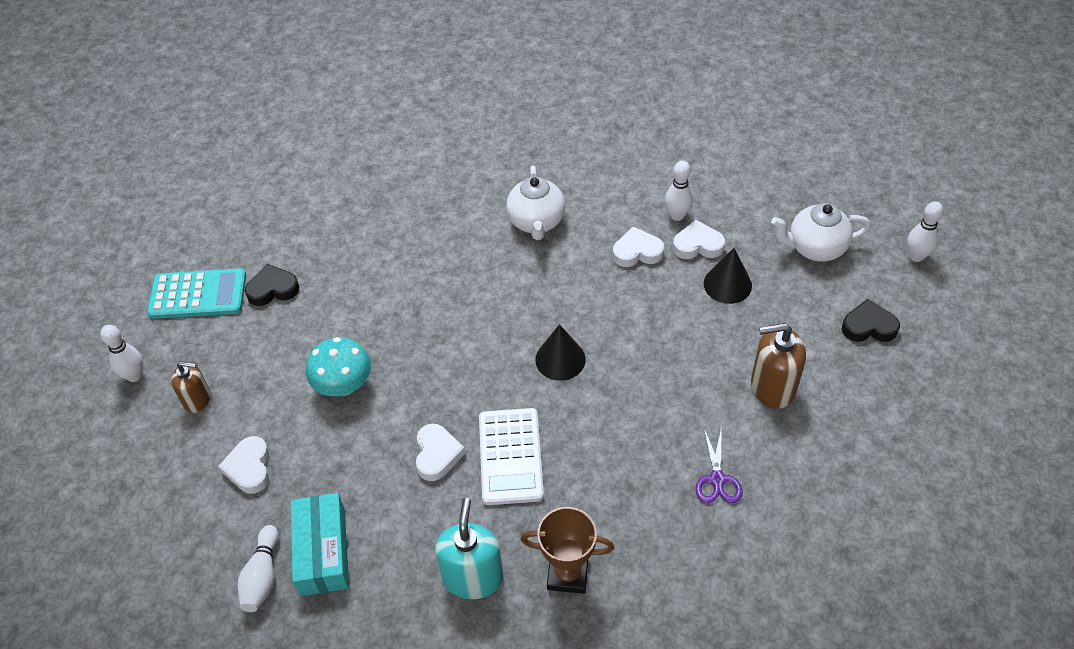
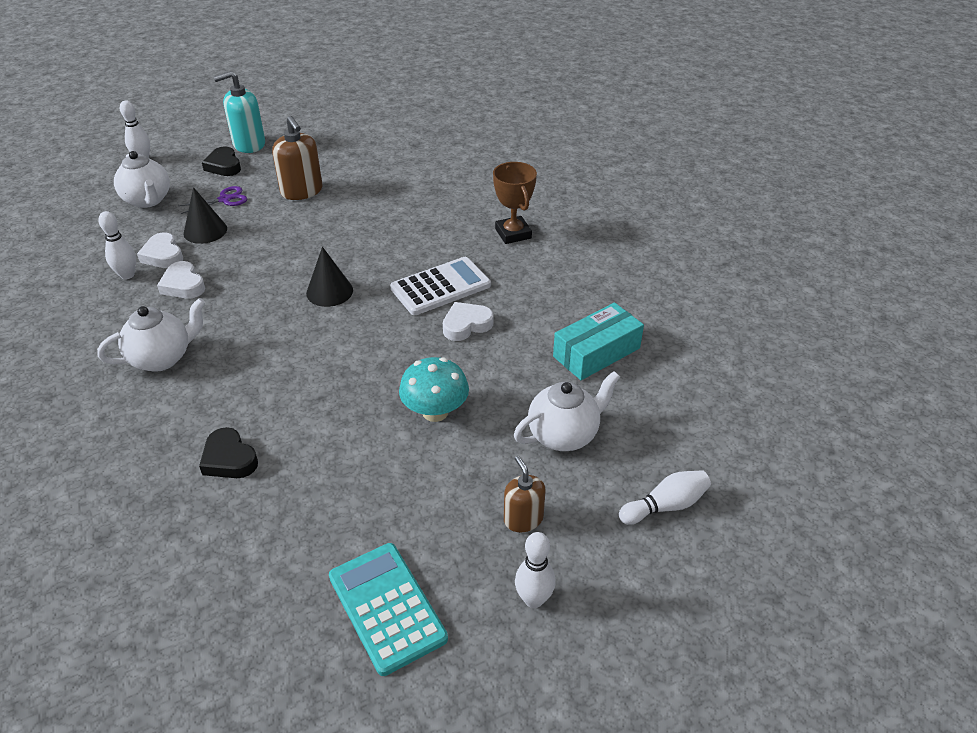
camera: 120 degrees left, 10 degrees down
(249, 468) = (564, 435): white heart -> white teapot
(262, 576) = (645, 376): white bowling pin -> white bowling pin (665, 506)
(273, 289) = (343, 533): black heart -> black heart (229, 459)
(473, 577) = (550, 272): turquoise soap dispenser -> turquoise soap dispenser (249, 144)
(717, 479) = (395, 195): purple scissors -> purple scissors (225, 199)

